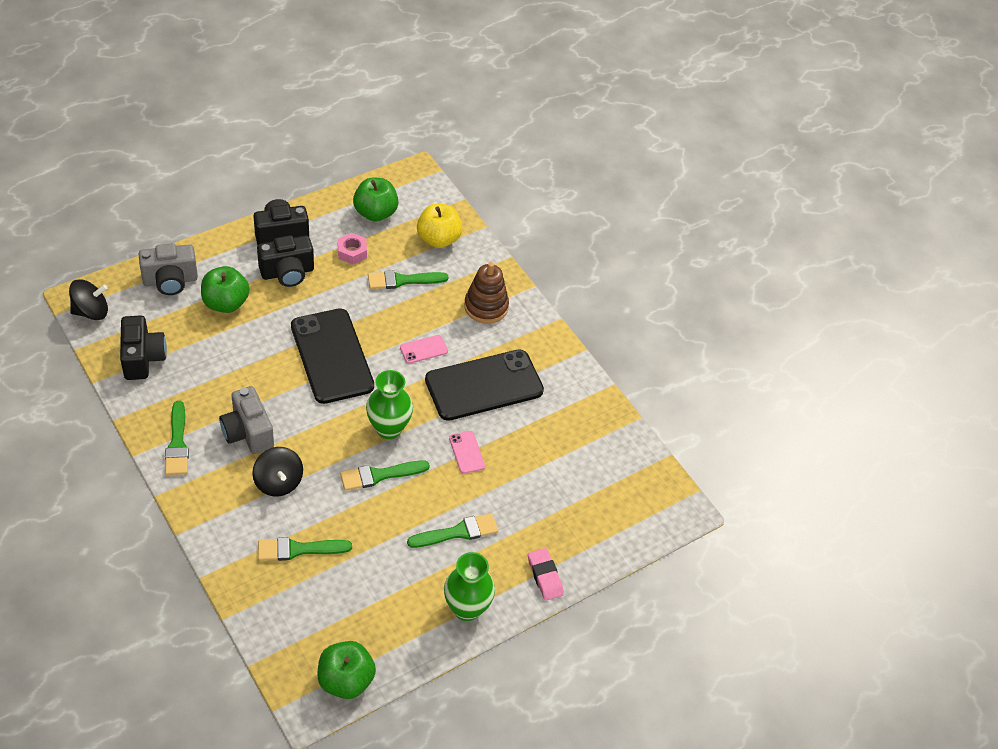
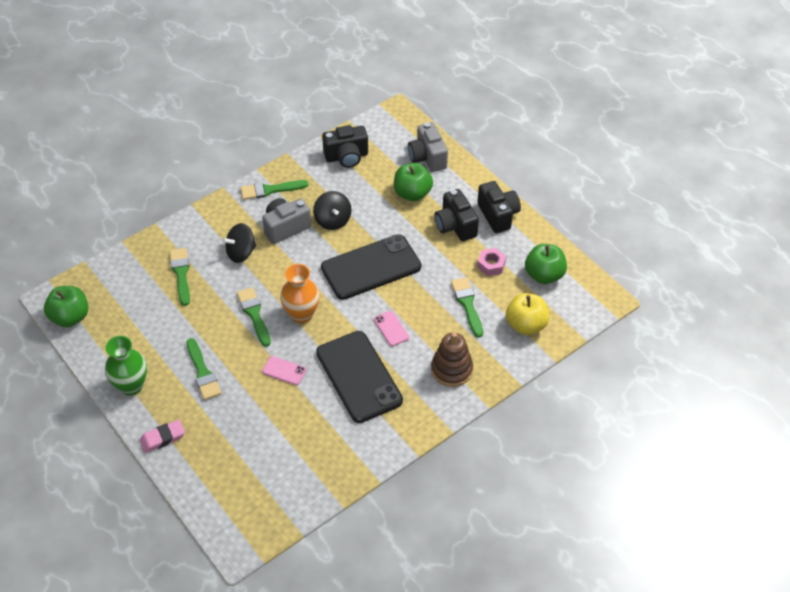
camera: 90 degrees right, 0 degrees up
(91, 311) = (385, 121): black spinning top -> black spinning top (333, 220)
(389, 428) = (301, 314): green vase -> orange vase
(466, 452) = (284, 371): pink phone -> pink phone turned 45 degrees clockwise

